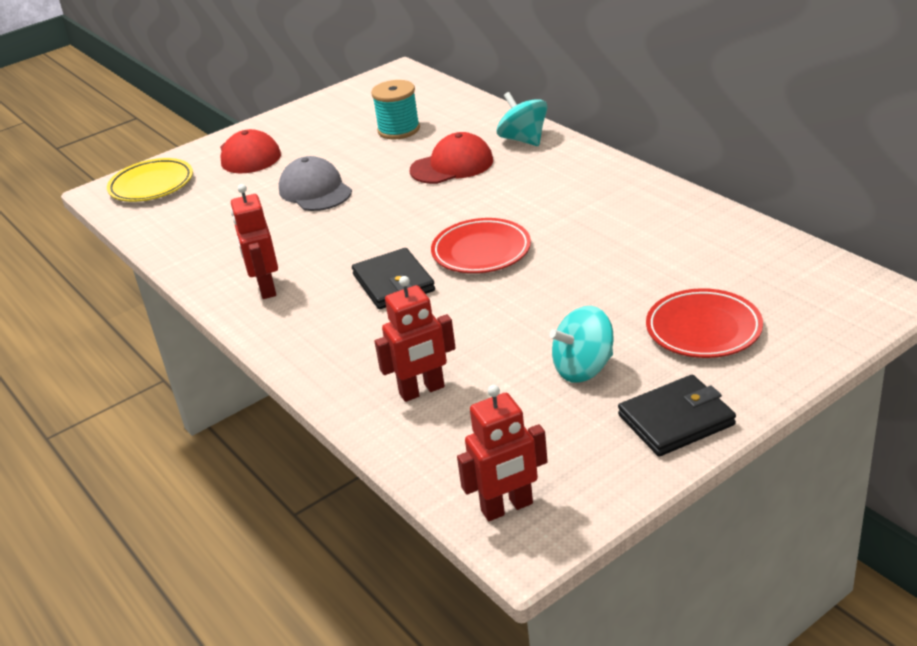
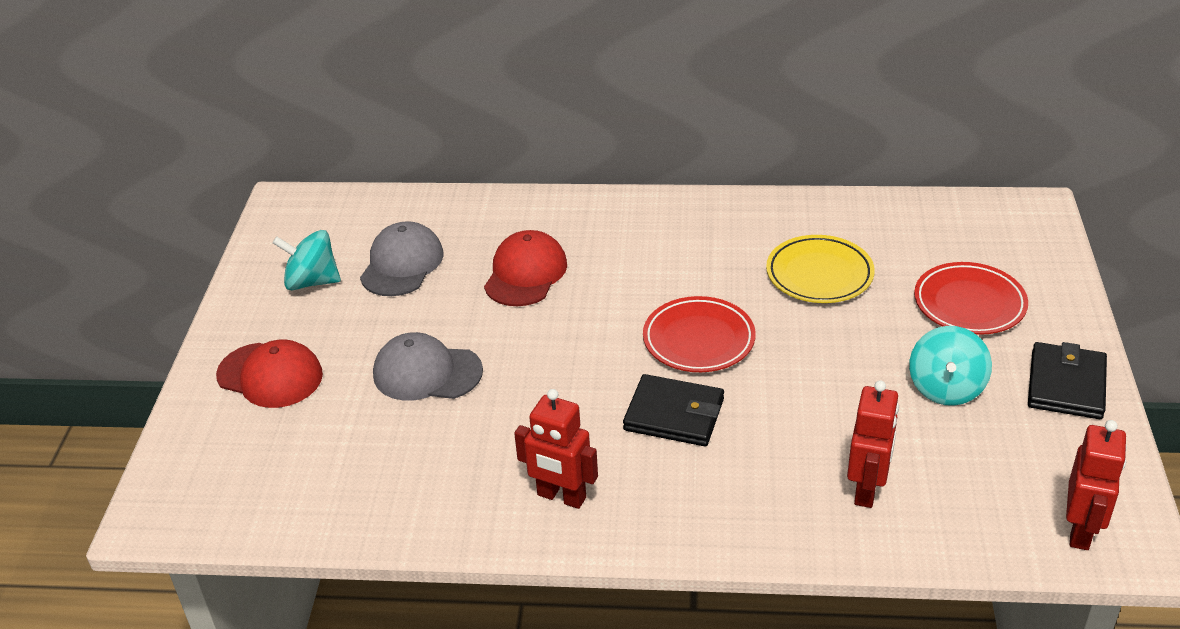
camera: 50 degrees left, 5 degrees up
(151, 185) = (207, 475): yellow plate -> yellow plate (819, 274)
(399, 130) = (402, 264): turquoise spool -> grey cap
(523, 140) = (550, 214): turquoise spinning top -> turquoise spinning top (312, 281)

